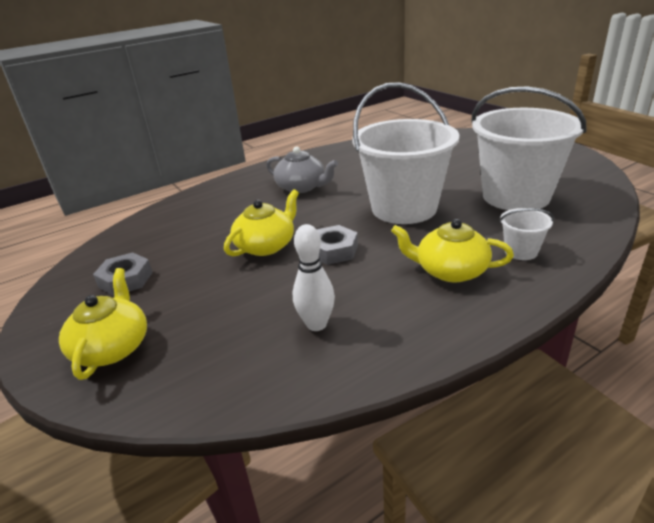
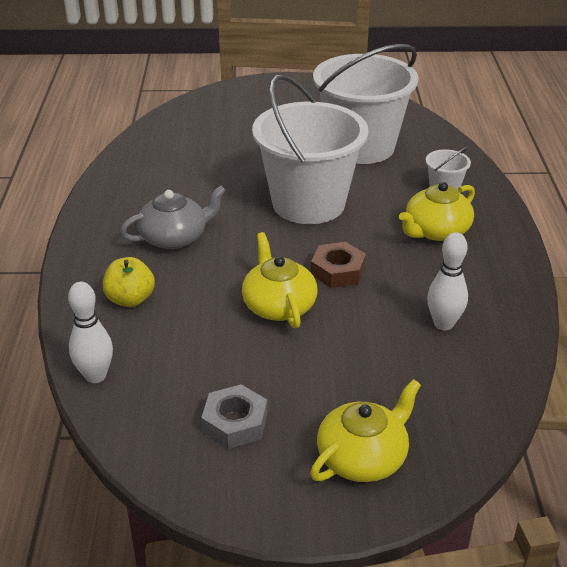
camera: 60 degrees left, 5 degrees up
(112, 347) = (363, 457): yellow teapot -> yellow teapot turned 105 degrees clockwise
(145, 221) = (95, 376): none -> white bowling pin
(225, 201) = (130, 299): none -> yellow apple
(333, 250) = (338, 271): grey nut -> brown nut

